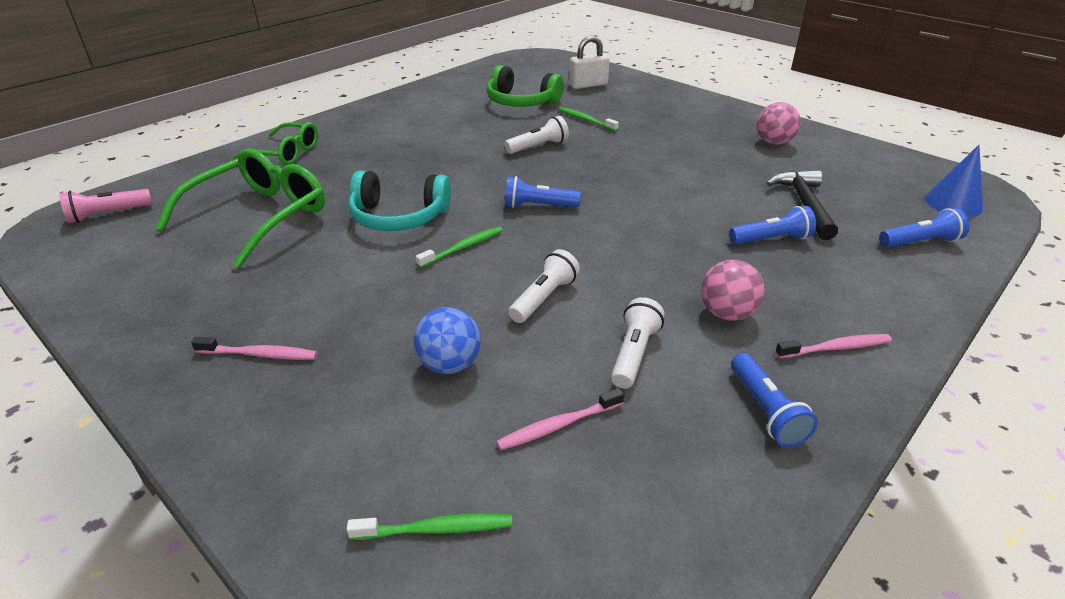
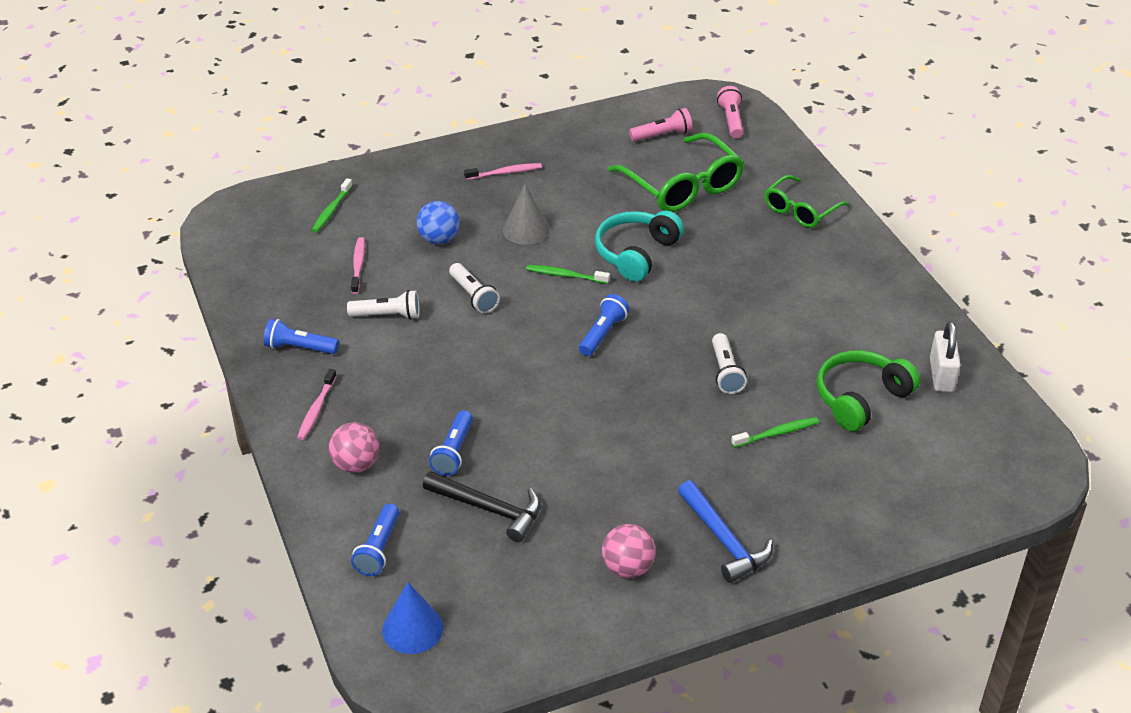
camera: 115 degrees right, 5 degrees up
(144, 251) = (662, 135): none -> pink flashlight
(259, 354) = (505, 173): pink toothbrush -> pink toothbrush turned 135 degrees counterclockwise
(390, 298) = (526, 229): none -> grey cone
(463, 248) = (565, 275): green toothbrush -> green toothbrush turned 120 degrees clockwise
(588, 85) = (894, 479): white padlock -> white padlock (941, 375)
(634, 354) = (387, 315): white flashlight -> white flashlight turned 45 degrees counterclockwise
(705, 120) = (724, 540): none -> blue hammer
(726, 313) = (389, 376): pink ball -> pink ball (356, 464)

